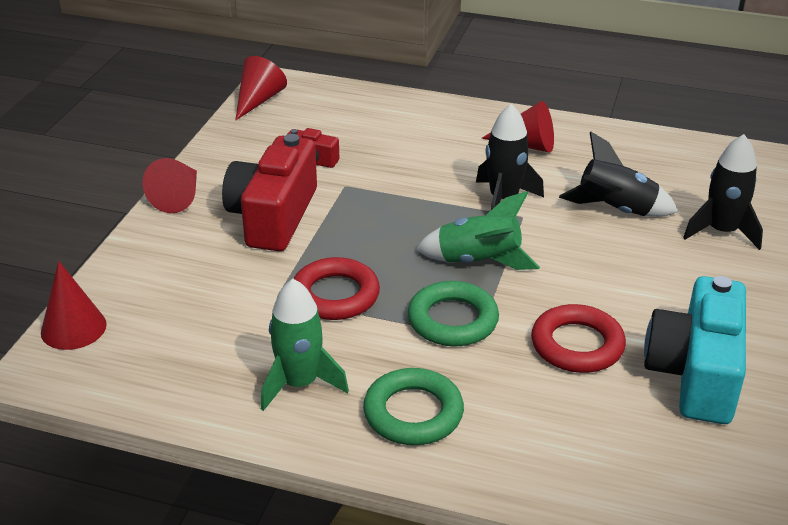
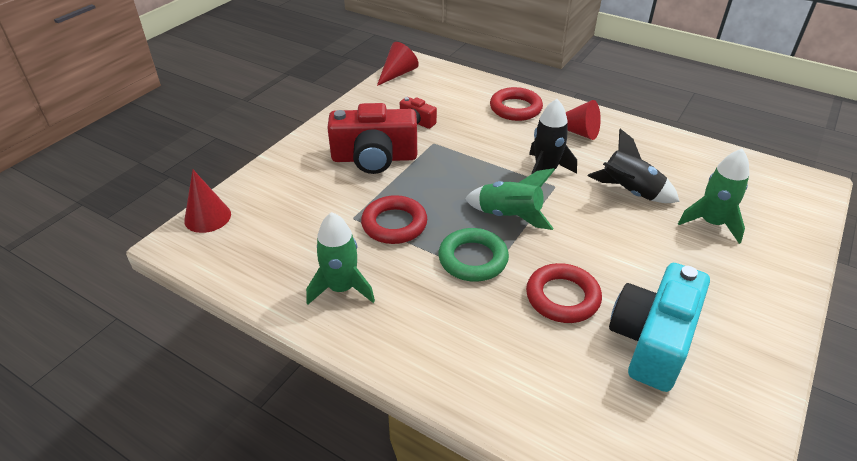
camera: 15 degrees right, 5 degrees up
(178, 197) = (316, 134): red cone -> none
(273, 216) = (374, 158): red camera -> red camera turned 120 degrees counterclockwise
(413, 413) = (415, 329): green ring -> none
(437, 126) = (515, 108): none -> red ring
(722, 231) = (711, 223): black rocket -> green rocket

